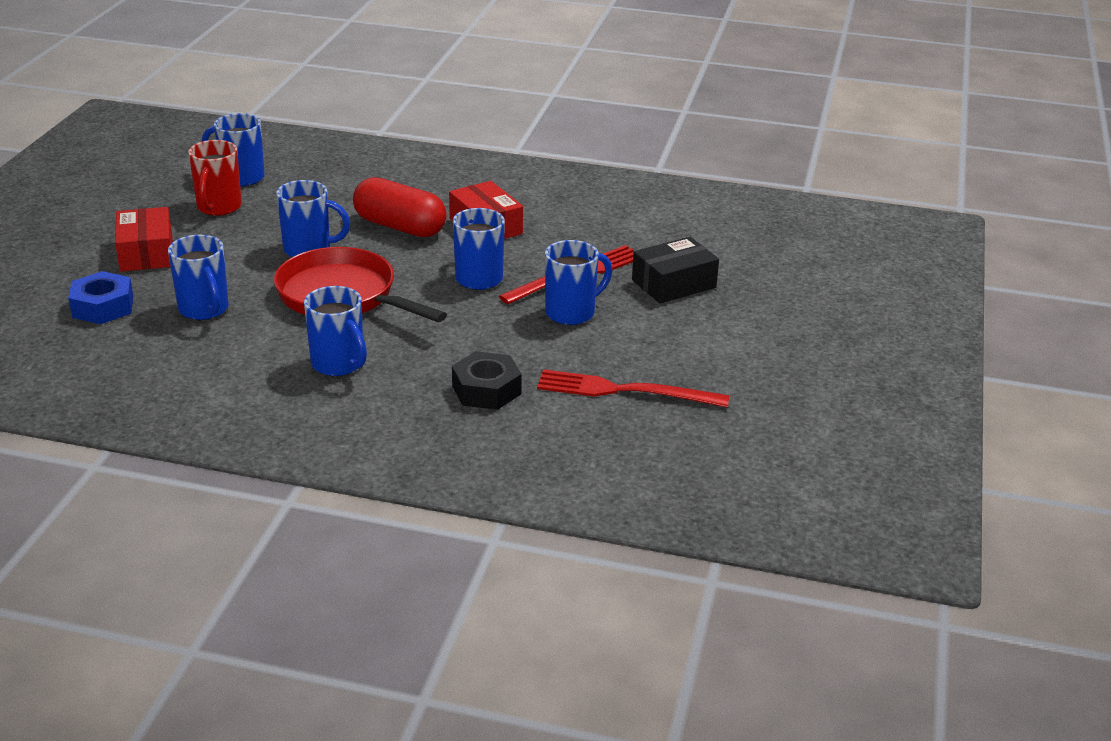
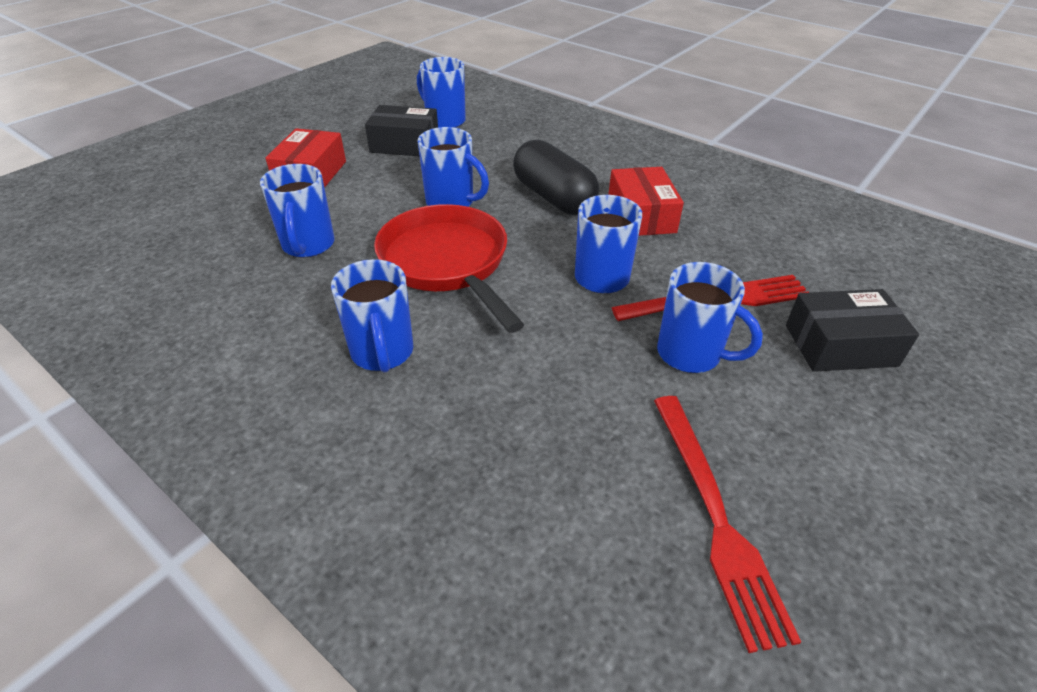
camera: 25 degrees right, 10 degrees up
(103, 307) = (227, 220): blue nut -> none
(218, 208) = (405, 144): red mug -> black box
(400, 227) = (553, 197): red capsule -> black capsule
(486, 390) = (527, 449): black nut -> none
(572, 313) = (691, 354): blue mug -> blue mug turned 45 degrees clockwise
(625, 391) = (715, 516): red fork -> red fork turned 135 degrees counterclockwise

